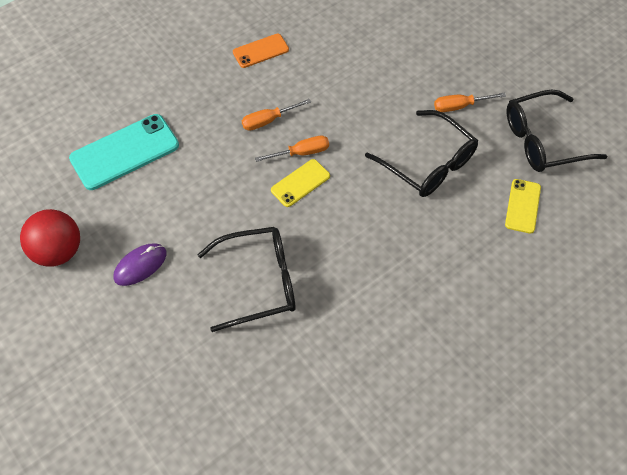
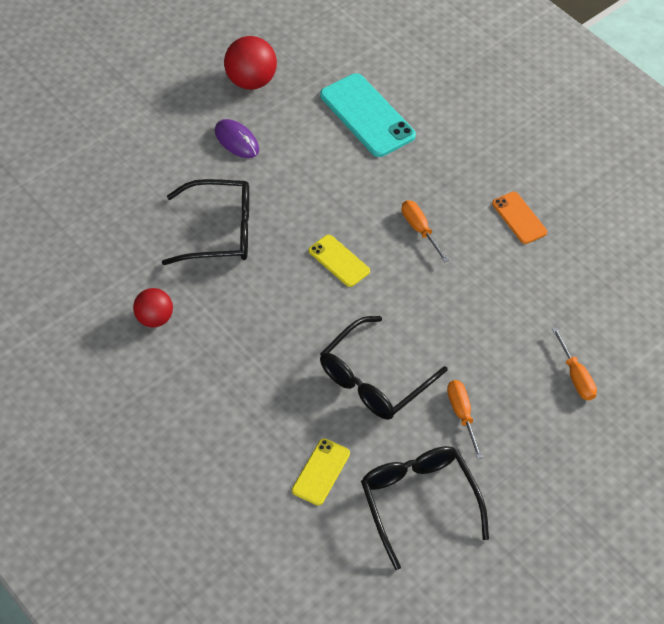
camera: 85 degrees right, 5 degrees down
(258, 282) = (219, 231): black glasses -> black glasses turned 75 degrees counterclockwise
(301, 153) = (379, 261): orange screwdriver -> orange screwdriver (576, 376)
(364, 341) = (154, 318): none -> red ball
(522, 206) = (321, 472): yellow phone -> yellow phone turned 75 degrees counterclockwise

